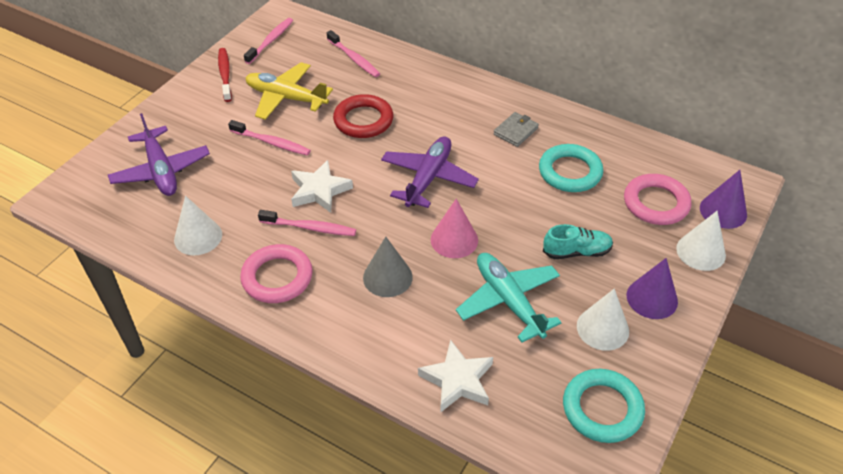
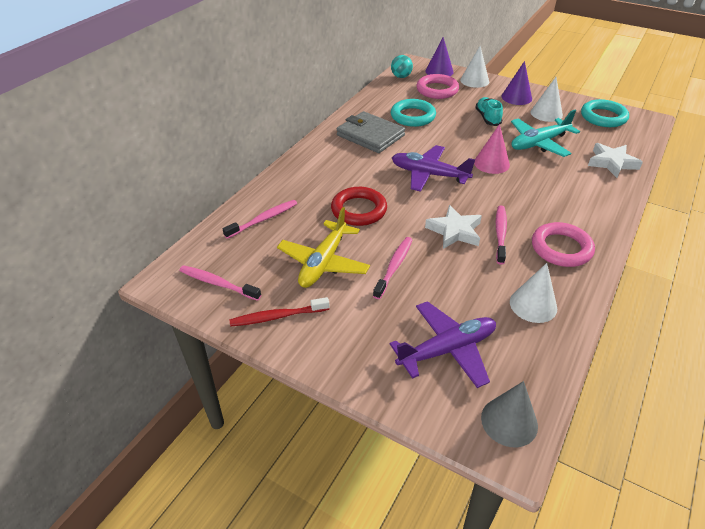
camera: 90 degrees left, 5 degrees down
(387, 277) = (538, 192): grey cone -> grey cone (509, 421)
(515, 131) = (370, 135): grey wallet -> grey wallet, size x1.88
(691, 166) = (401, 76): none -> turquoise ball

